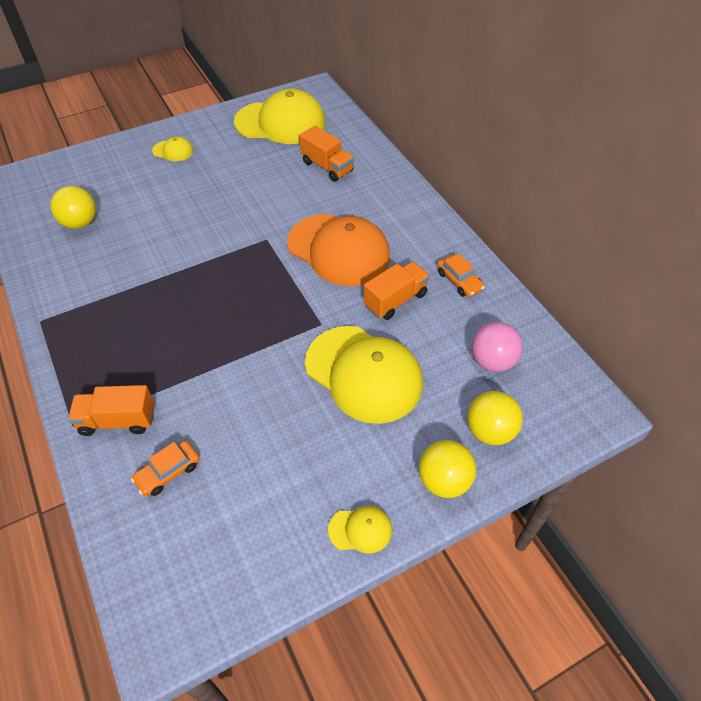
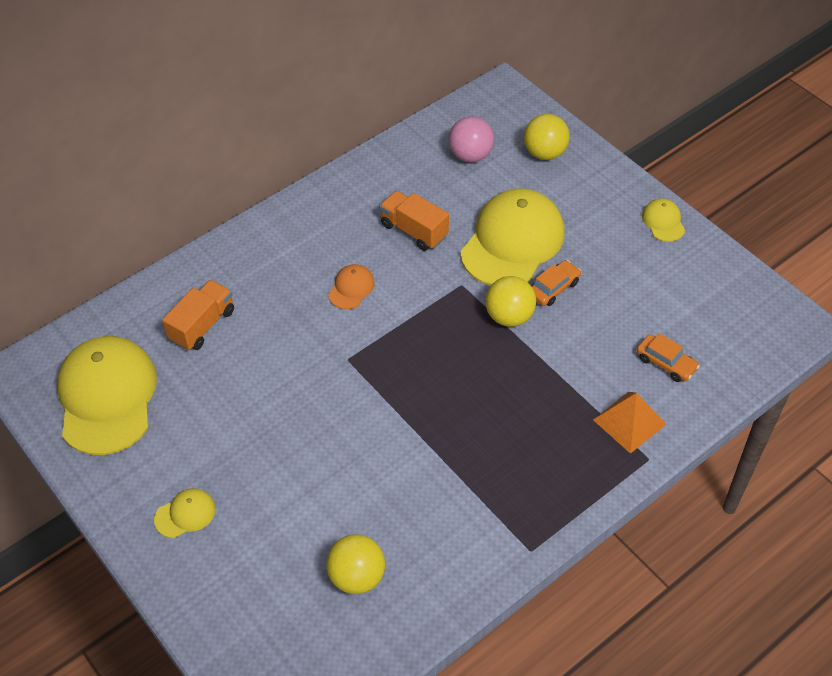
camera: 100 degrees left, 0 degrees up
(118, 420) = (629, 422): orange truck -> orange pyramid
(173, 151) = (185, 514): yellow cap -> yellow cap turned 60 degrees clockwise
(339, 250) = (351, 288): orange cap -> orange cap, size x0.43
(443, 480) = (601, 177): yellow ball -> yellow ball (509, 316)
(459, 281) = (375, 185): orange car -> orange car (553, 288)

